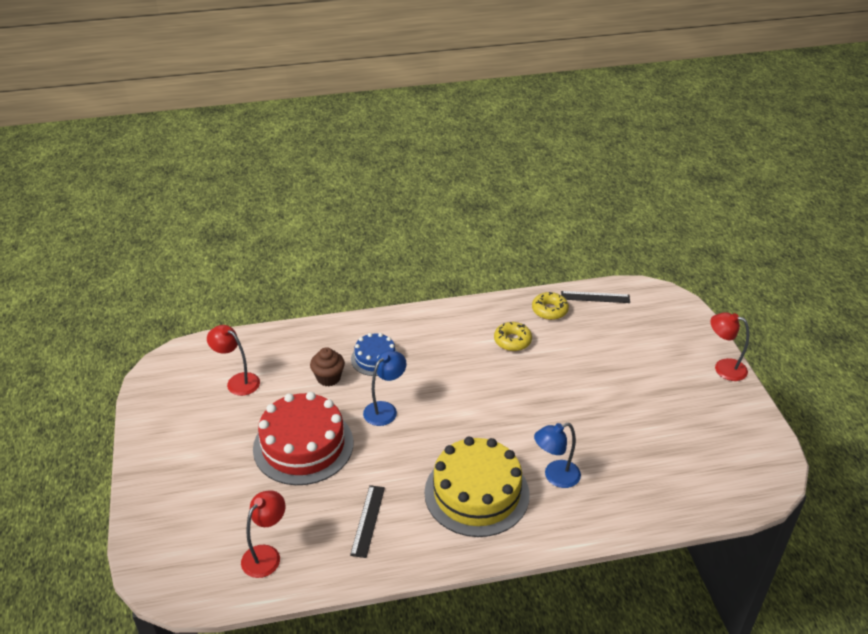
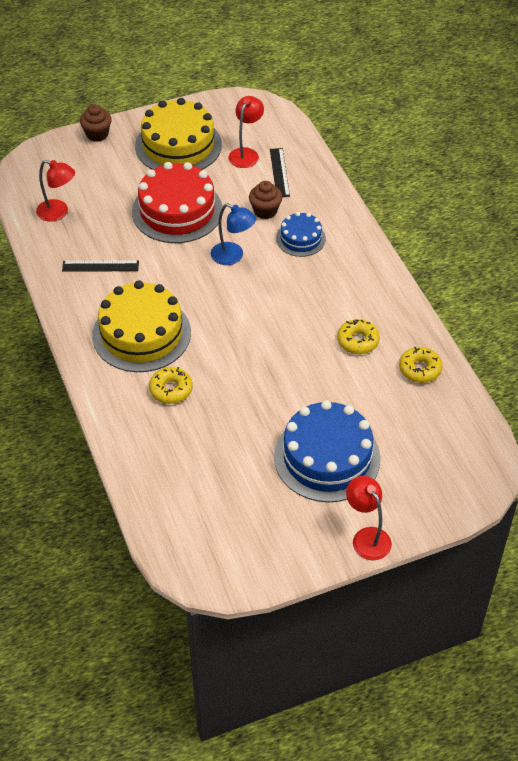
camera: 80 degrees right, 10 degrees up
(143, 506) = (97, 134): none -> brown cupcake
(199, 433) = (178, 145): none -> yellow cake
(555, 477) = (171, 390): blue lamp -> yellow donut
(595, 297) = (458, 410): black ruler -> black ruler (279, 172)
(642, 379) = (327, 457): none -> blue cake
(723, 368) = (367, 537): red lamp -> red lamp turned 45 degrees counterclockwise

